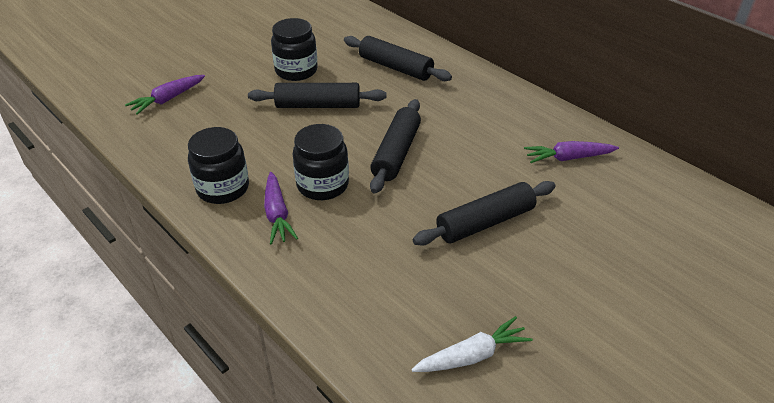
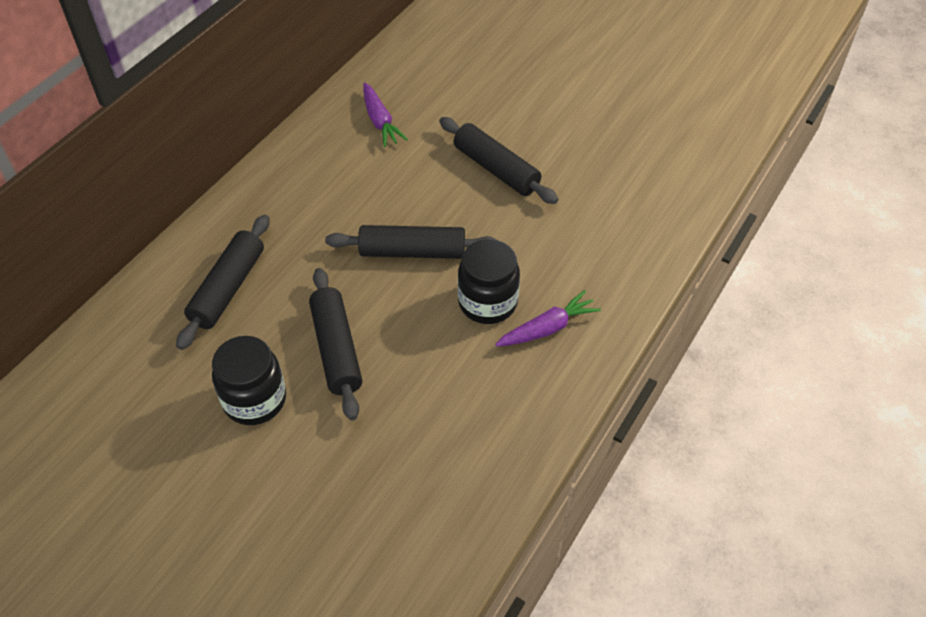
camera: 105 degrees left, 10 degrees up
(168, 99) = (363, 541): purple carrot -> none
(223, 188) = (526, 393): black jar -> none
(472, 356) = (646, 160): white carrot -> none

